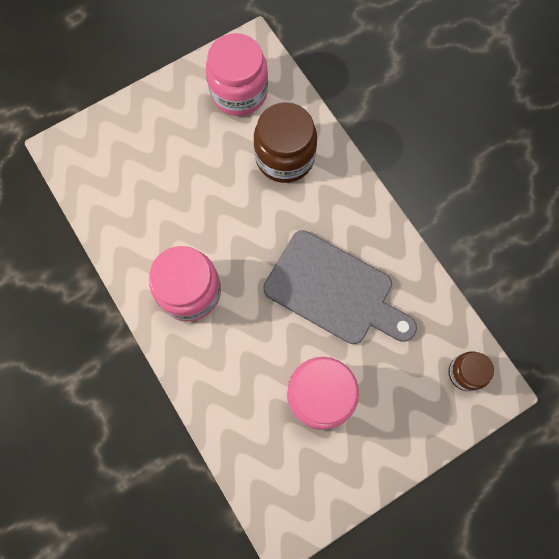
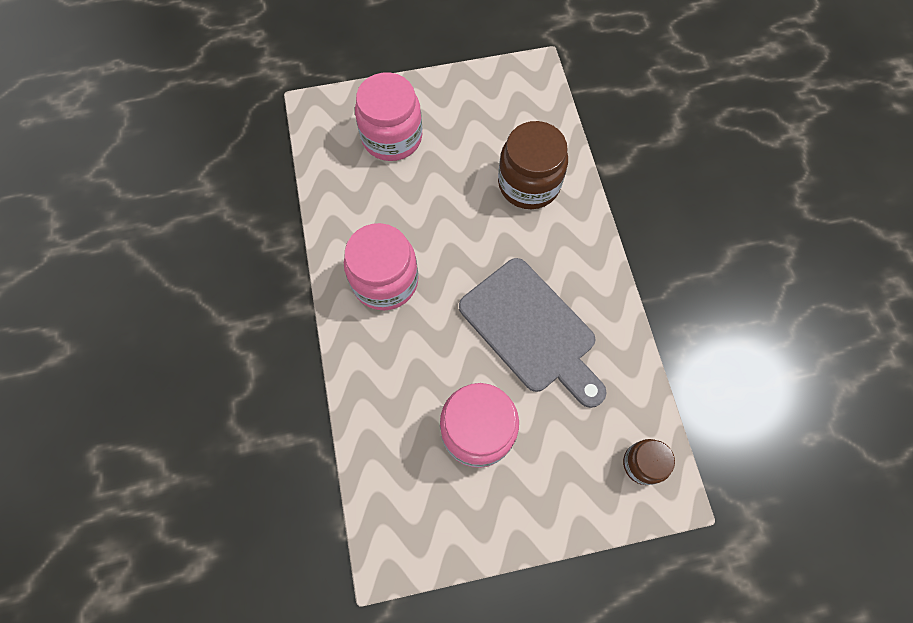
camera: 20 degrees right, 5 degrees down
(239, 92) = (506, 109): pink jar -> pink jar (392, 137)

